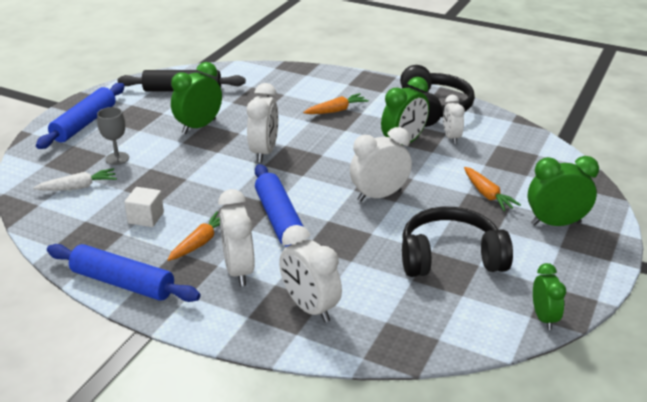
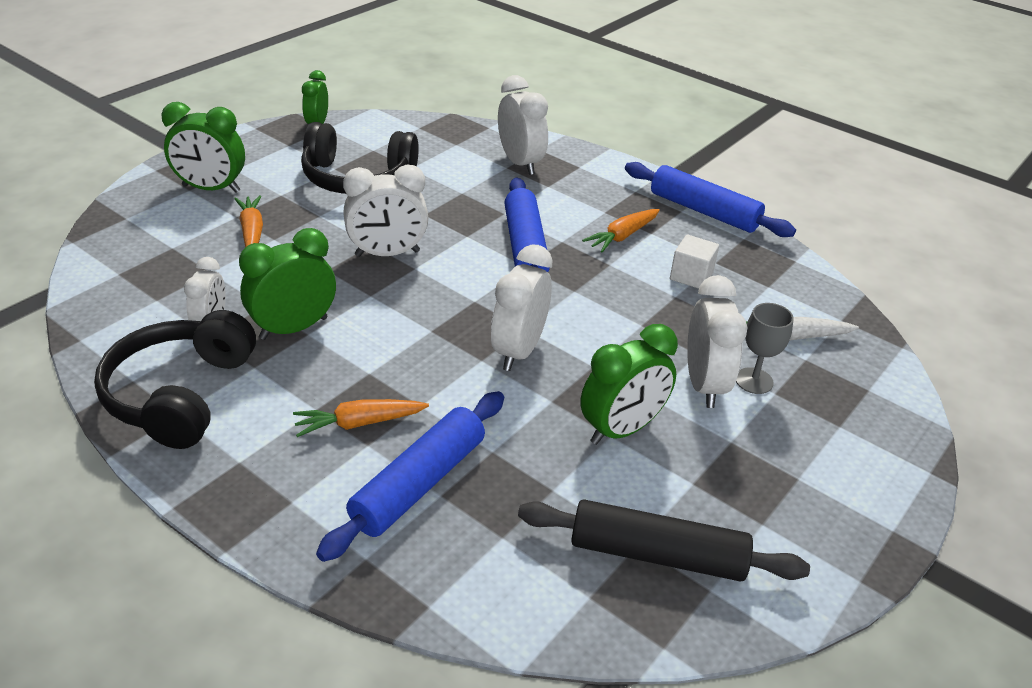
camera: 170 degrees left, 5 degrees up
(84, 123) = (840, 479): blue rolling pin -> blue rolling pin (418, 483)
(239, 270) = (582, 203): white clock -> white clock (704, 385)

